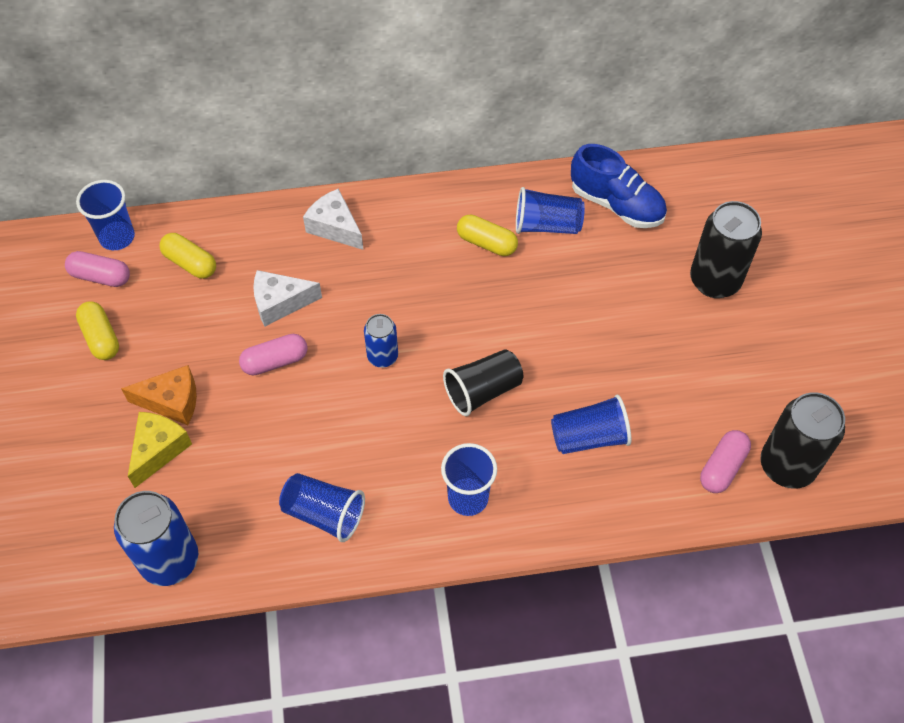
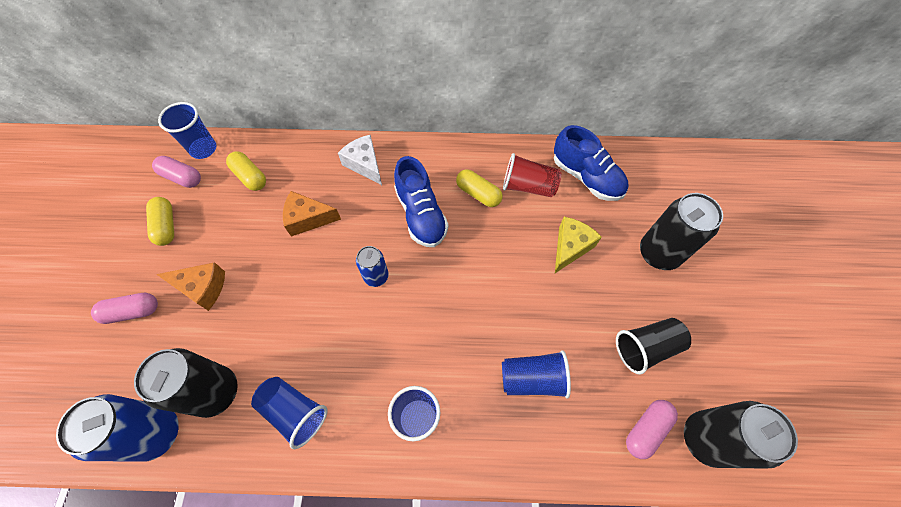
camera: 10 degrees right, 5 degrees up
(158, 450) = (179, 328): yellow cheese -> yellow cheese (570, 247)
(225, 508) = (216, 392): none -> black can
(275, 361) = (291, 267): pink capsule -> pink capsule (132, 311)
(280, 303) = (308, 219): white cheese -> orange cheese
(420, 277) = (421, 214): none -> blue shoe
(483, 391) = (450, 320): black cup -> black cup (646, 347)
(547, 225) = (528, 186): blue cup -> red cup

